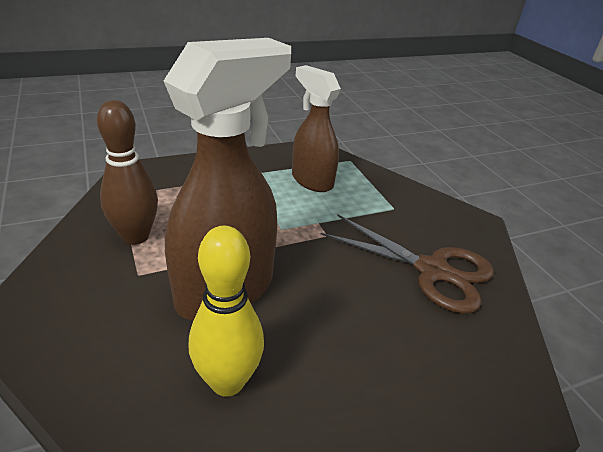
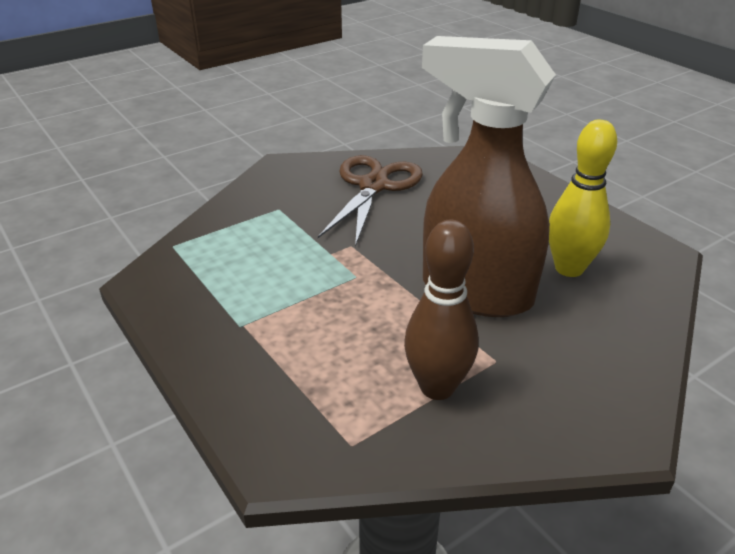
camera: 100 degrees left, 0 degrees up
(311, 180) = (239, 269): brown spray bottle -> none

